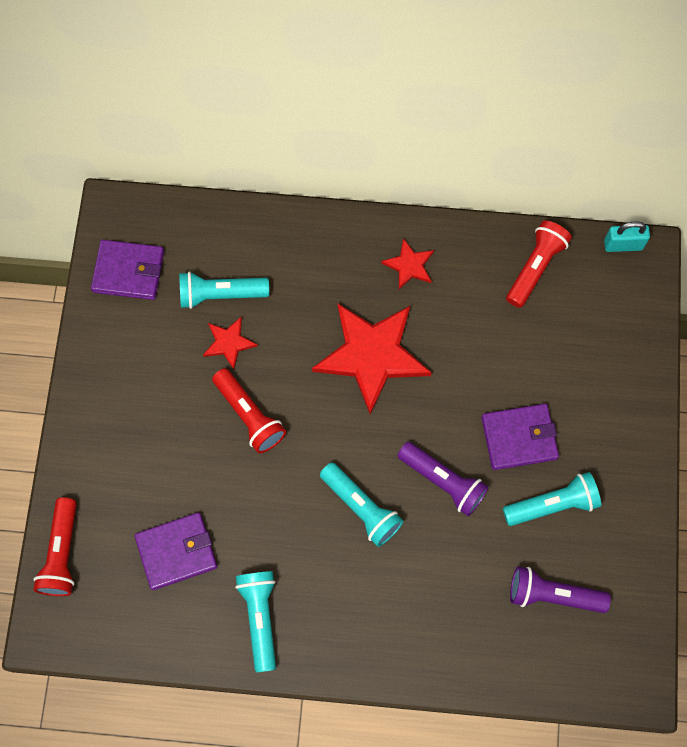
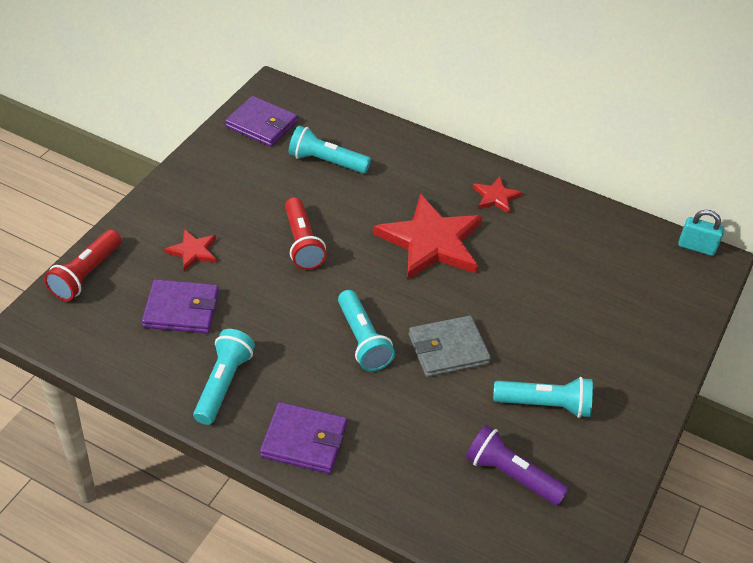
camera: 20 degrees right, 25 degrees down
(229, 343) = (314, 192): red star -> red star (193, 251)
(443, 481) = (448, 349): purple flashlight -> grey wallet
(519, 438) = (536, 344): purple wallet -> purple wallet (304, 441)
(535, 268) = (608, 235): red flashlight -> none

